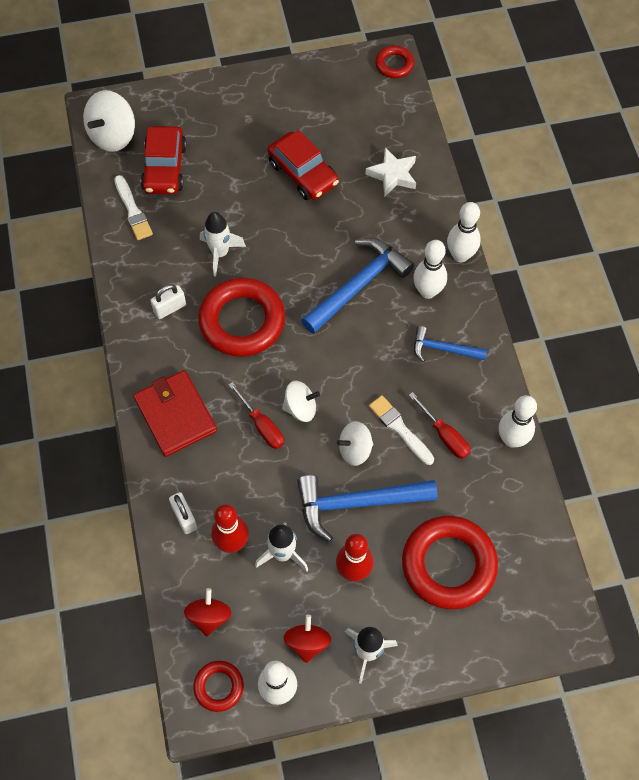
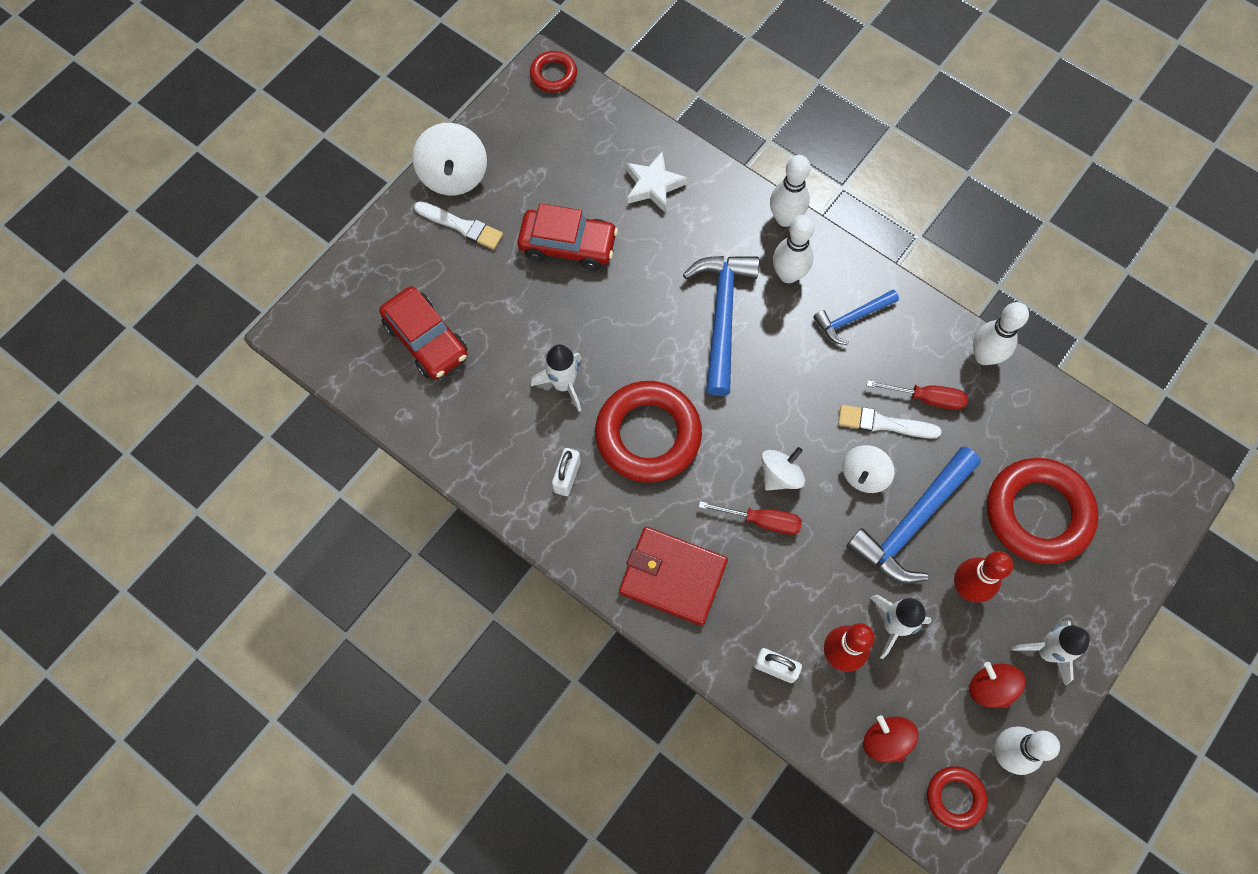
camera: 40 degrees left, 5 degrees up
(113, 135) = (340, 345): white spinning top -> white spinning top (454, 175)
(133, 211) = (435, 407): white brush -> white brush (461, 226)

